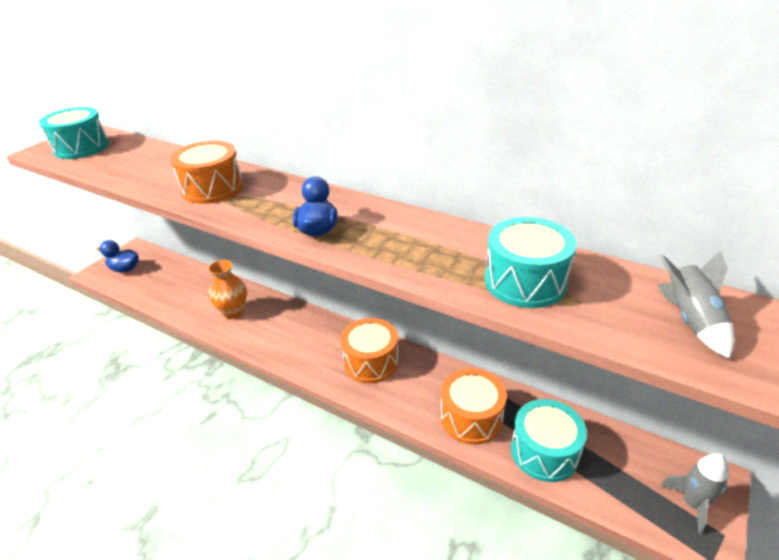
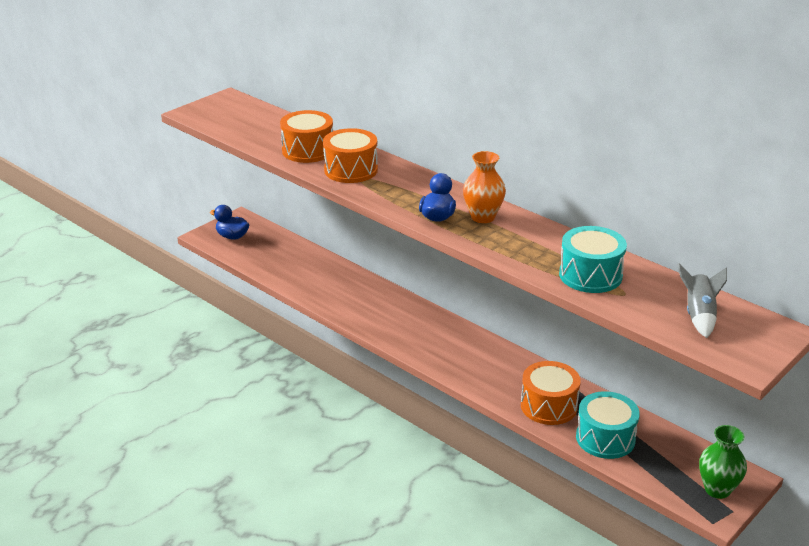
camera: 10 degrees right, 5 degrees down
(81, 147) = (228, 114): turquoise drum -> none
(233, 312) = (340, 291): orange vase -> orange vase (483, 217)
(371, 362) = (467, 351): orange drum -> orange drum (308, 150)
(692, 503) = (717, 489): grey rocket -> green vase

